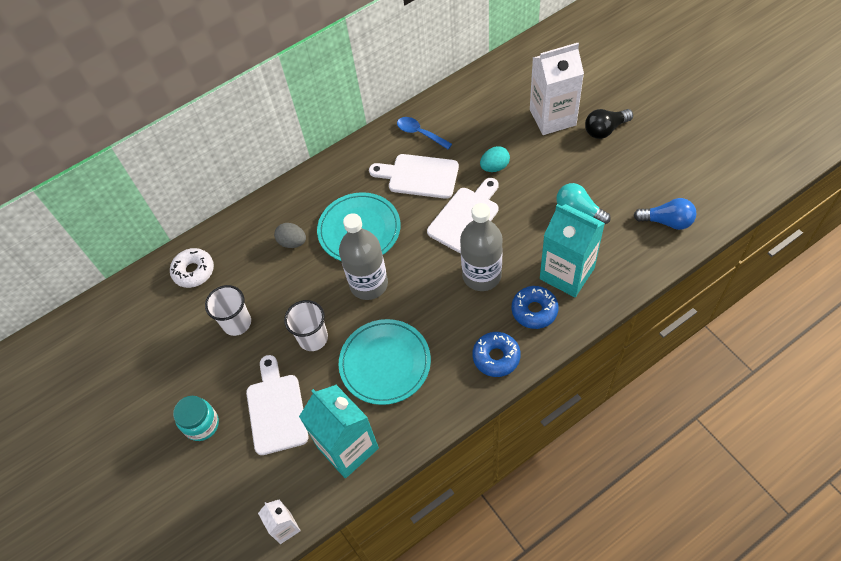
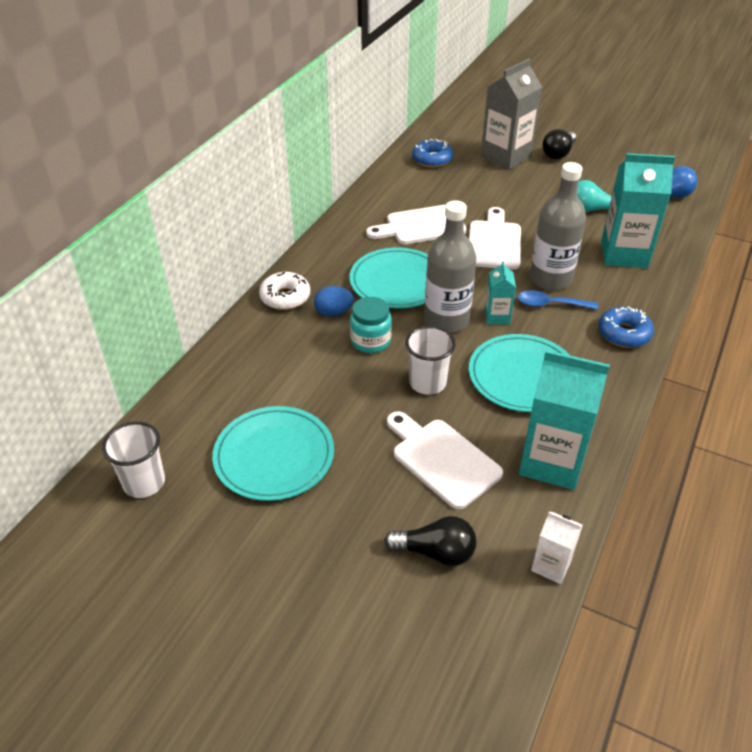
camera: 35 degrees left, 15 degrees down
(174, 355) = (274, 456): none -> turquoise plate
(194, 271) = (236, 372): white donut -> white donut (285, 297)
(202, 424) = (365, 509): turquoise jar -> turquoise jar (370, 341)
(221, 479) = (435, 552): none -> black light bulb
(237, 323) = (328, 400): white cup -> white cup (144, 482)
(292, 242) = (334, 312): grey egg -> blue egg
(409, 297) = (497, 316): none -> turquoise carton
(420, 133) = (393, 196): blue spoon -> blue spoon (551, 304)
(494, 167) = (487, 201): turquoise egg -> none
(534, 310) = (623, 288): blue donut -> blue donut (432, 159)
(552, 117) = (505, 156): white carton -> grey carton

